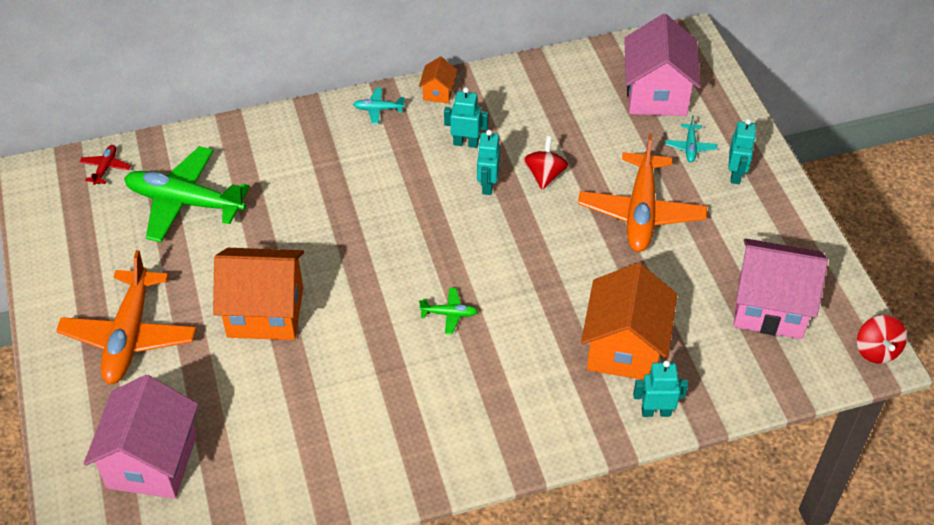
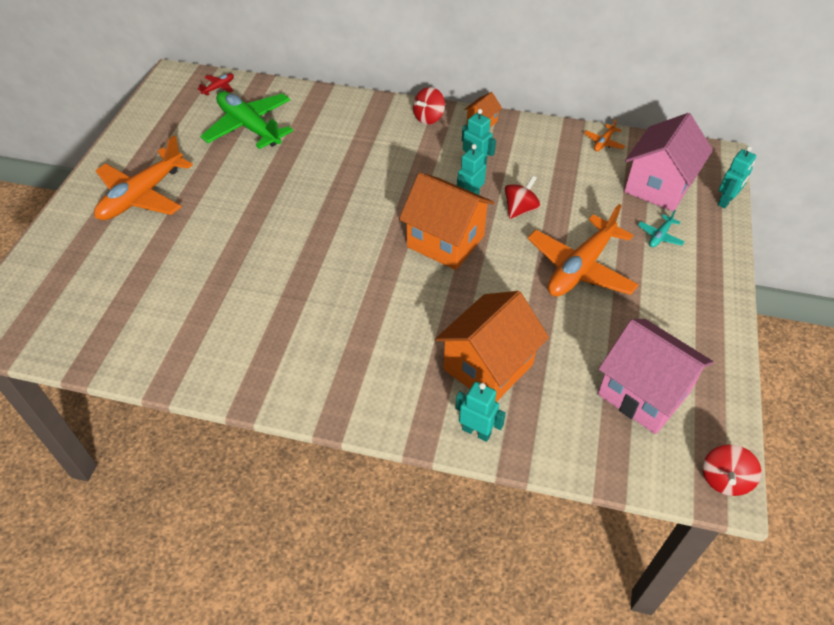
camera: 30 degrees right, 0 degrees up
(152, 461) = (84, 283): pink house -> none
(265, 312) = (240, 219): orange house -> orange house (446, 241)
(378, 109) = (428, 118): turquoise plane -> red spinning top
(449, 314) = (368, 278): green plane -> none
(575, 66) = (603, 142): none -> orange plane
(736, 174) = (686, 273): turquoise robot -> turquoise robot (726, 201)

